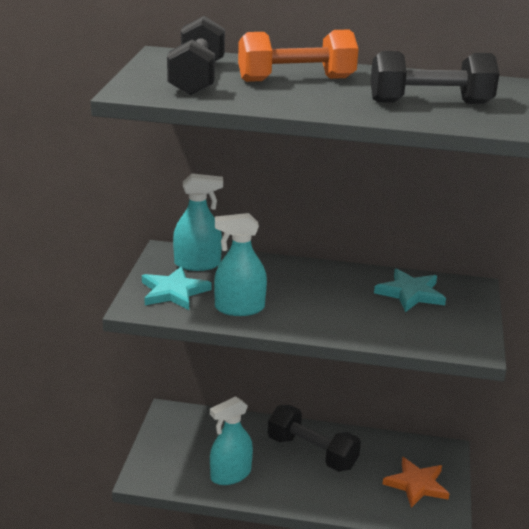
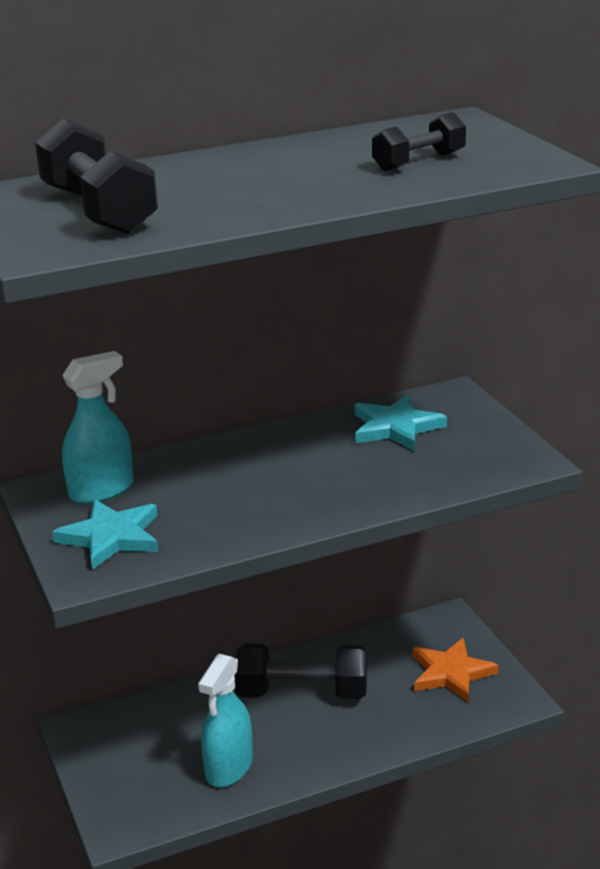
camera: 30 degrees left, 0 degrees up
(239, 308) = (219, 524): turquoise spray bottle -> none
(296, 79) = (224, 178): orange dumbbell -> none
(430, 103) = (419, 162): black dumbbell -> black dumbbell, size x0.60

